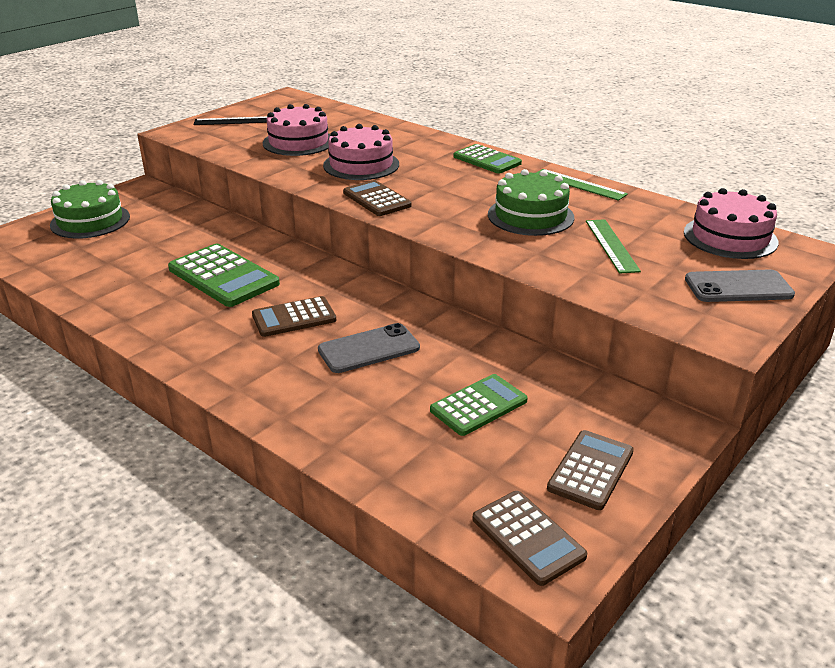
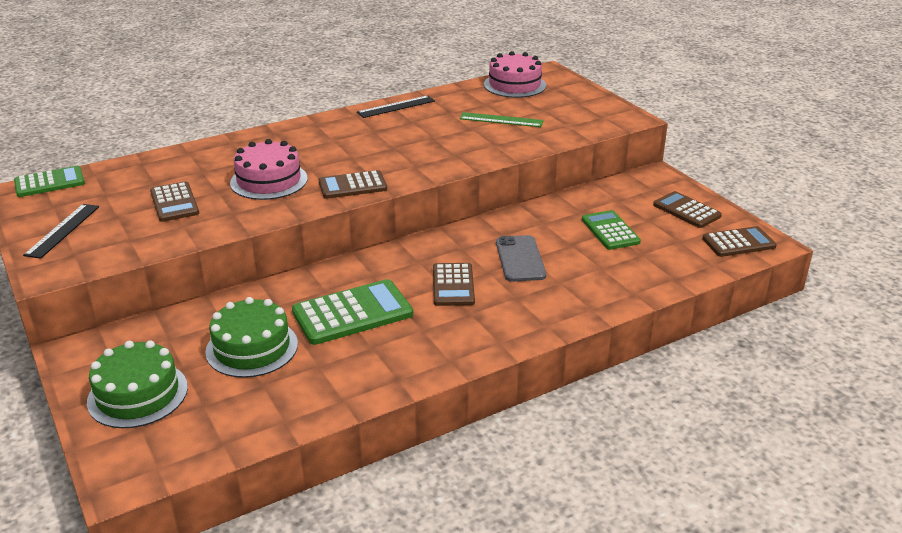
camera: 70 degrees left, 0 degrees up
(298, 142) = (174, 203): pink cake -> brown calculator
(487, 160) = (316, 128): green calculator -> green calculator (49, 183)
(530, 216) = (435, 134): green cake -> green cake (252, 348)
(579, 184) = (396, 107): green ruler -> black ruler
(738, 287) = (578, 100): grey phone -> none

